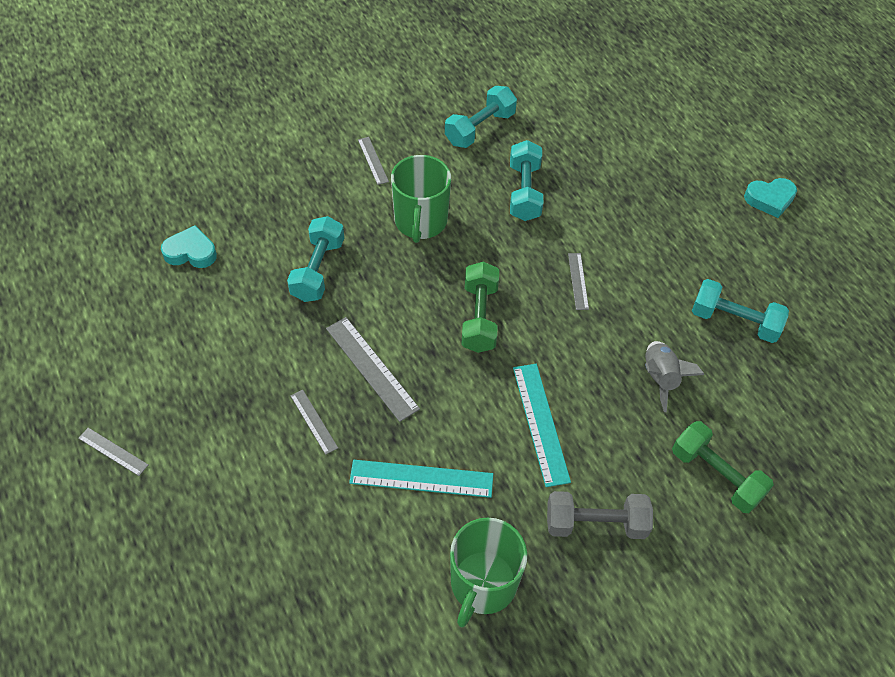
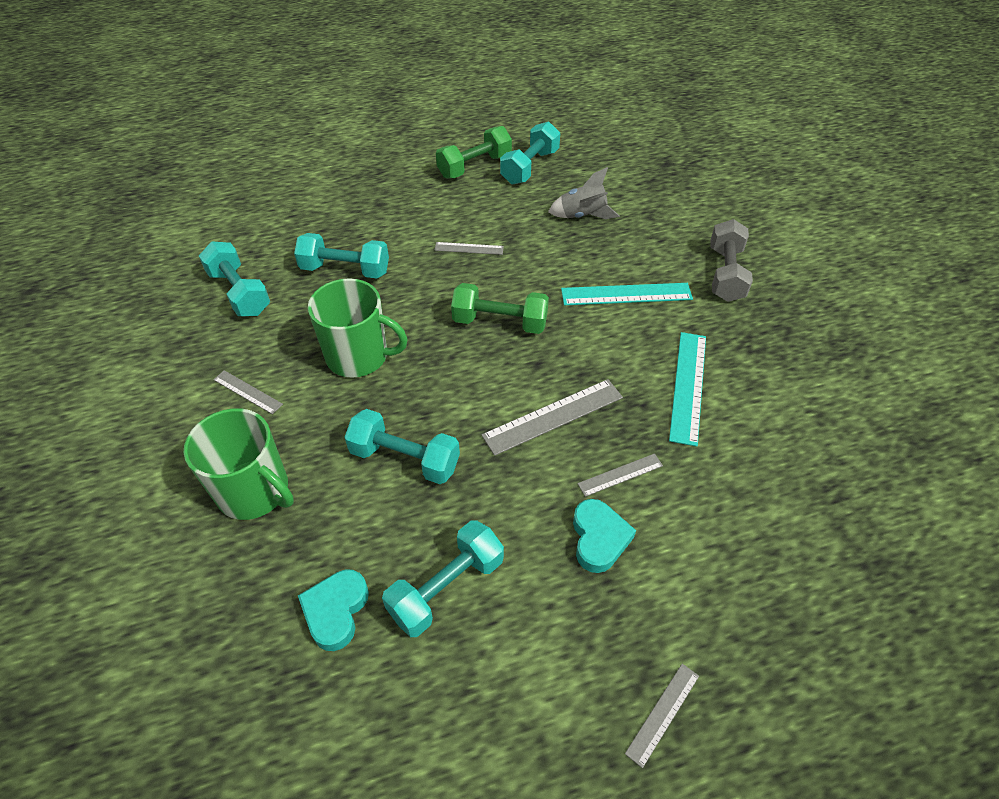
camera: 80 degrees left, 5 degrees down
(208, 312) = (446, 587): none -> turquoise dumbbell
(373, 160) = (247, 392): grey ruler -> grey ruler turned 45 degrees clockwise
(483, 584) = (793, 353): green mug -> green mug (254, 491)
(716, 475) = (676, 202): green dumbbell -> green dumbbell (474, 166)
(770, 199) = (407, 127): turquoise heart -> turquoise heart (599, 538)

